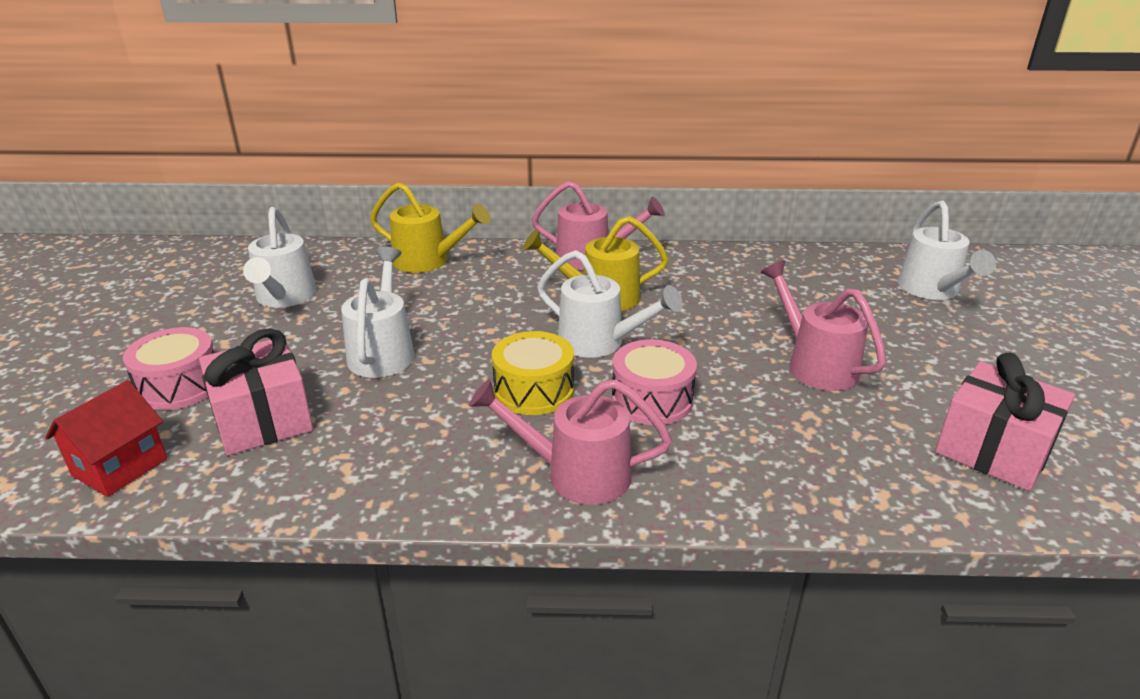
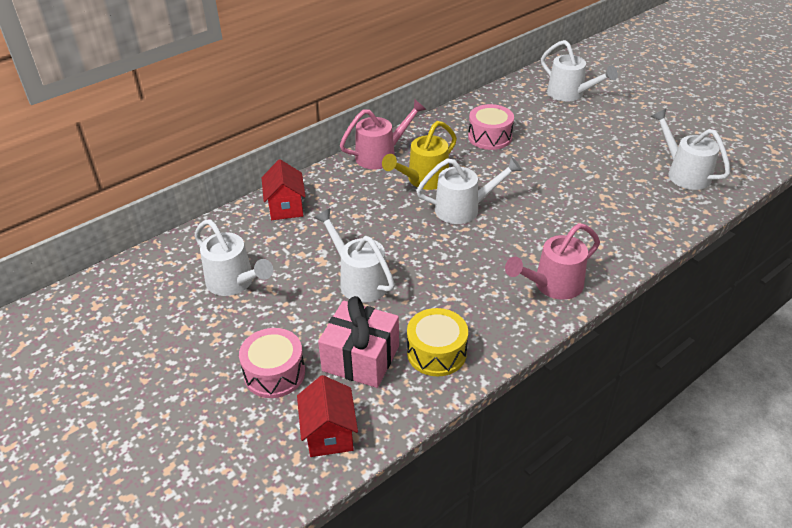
camera: 40 degrees left, 10 degrees up
(428, 261) = (286, 207): yellow watering can -> red house
(534, 390) = (472, 255): yellow drum -> yellow drum (436, 353)
(652, 400) = (531, 227): pink drum -> pink drum (489, 137)
(815, 364) = (573, 166): pink watering can -> none
(993, 450) = (684, 173): pink gift -> white watering can

